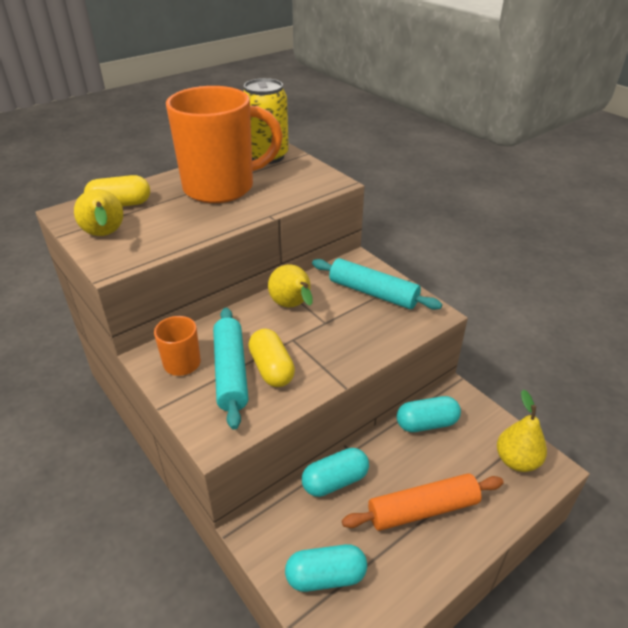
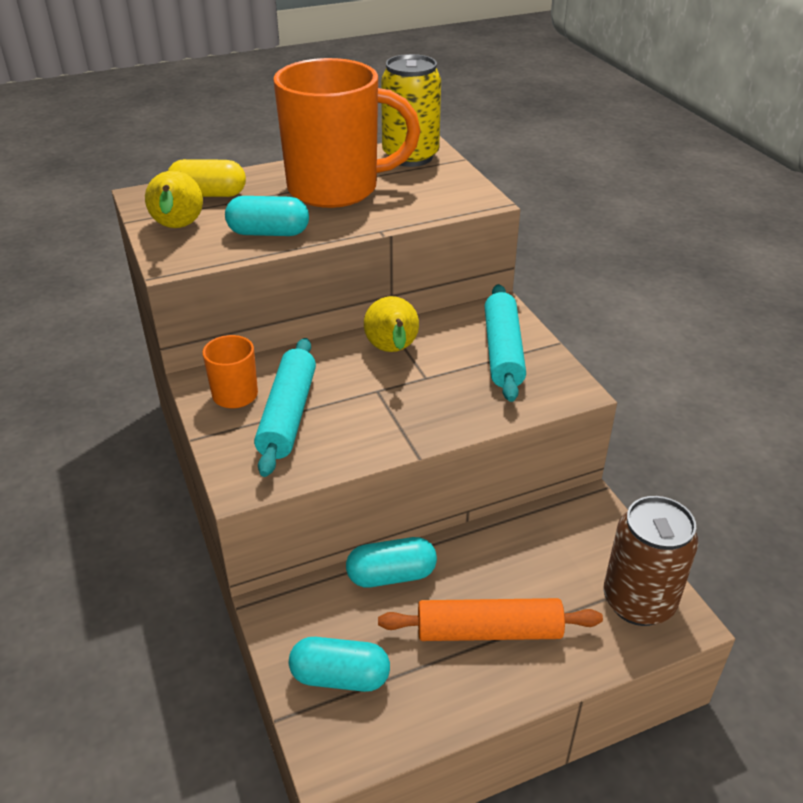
camera: 15 degrees right, 0 degrees up
(271, 368) = (338, 419): yellow capsule -> none
(373, 293) = (502, 351): turquoise rolling pin -> turquoise rolling pin turned 45 degrees clockwise
(426, 423) = (535, 533): turquoise capsule -> turquoise capsule (268, 233)
(516, 461) = (638, 602): yellow pear -> brown can

